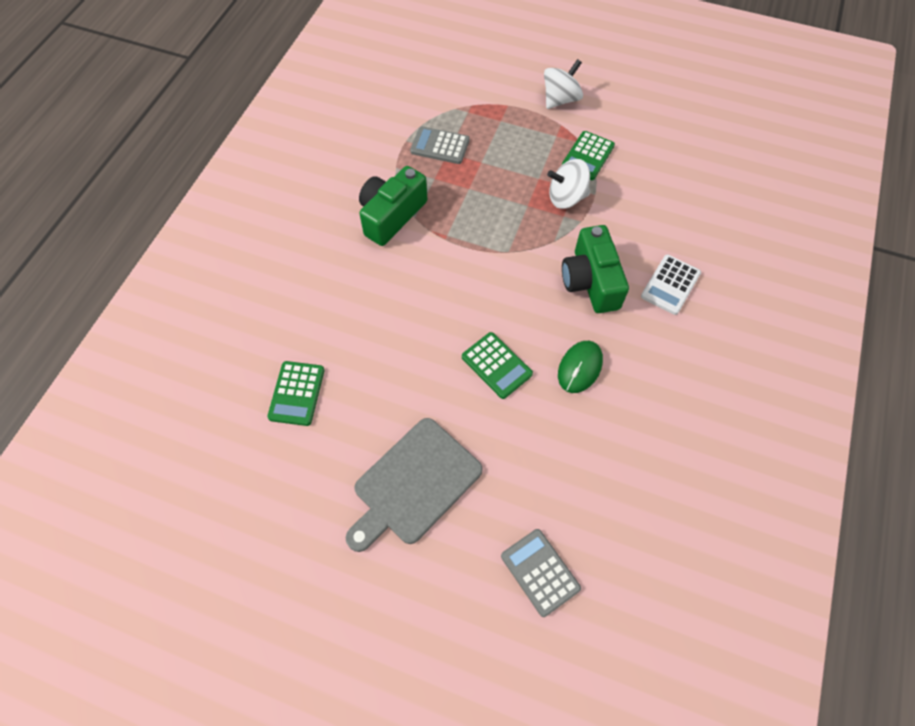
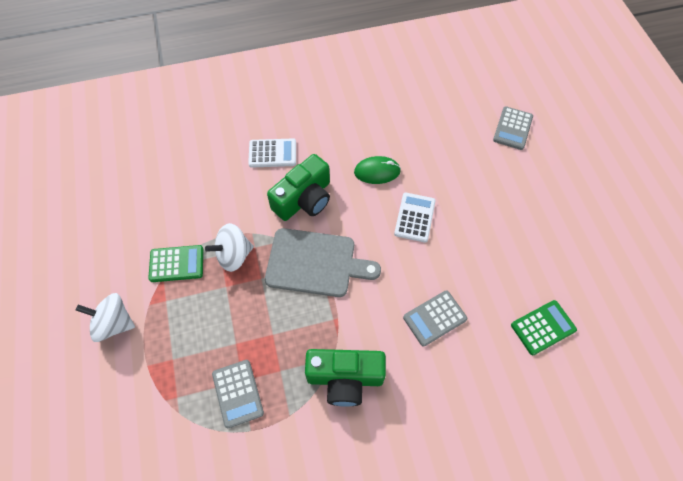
camera: 125 degrees left, 0 degrees up
(383, 310) = (434, 318): none -> grey calculator
(414, 484) = (528, 214): grey cutting board -> grey cutting board (315, 263)
(496, 365) = (415, 217): green calculator -> white calculator
(566, 197) = (234, 255): white spinning top -> white spinning top turned 105 degrees clockwise

